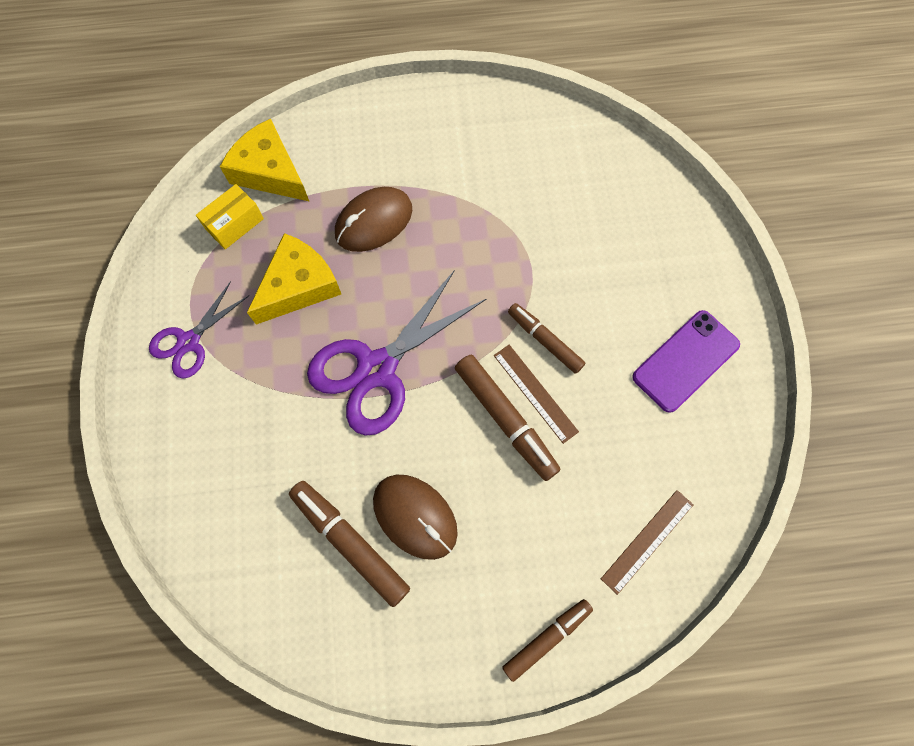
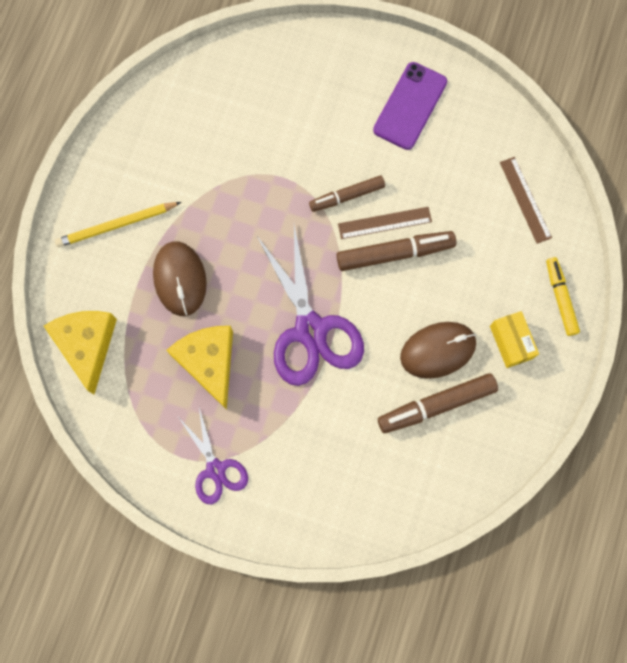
camera: 65 degrees left, 5 degrees up
(235, 224) = (124, 393): yellow box -> yellow box (511, 342)
(270, 172) = (87, 345): yellow cheese -> yellow cheese turned 105 degrees clockwise
(402, 143) = (117, 225): none -> yellow pencil
(546, 638) = (560, 298): brown marker -> yellow marker
(685, 361) = (410, 106): purple phone -> purple phone turned 45 degrees clockwise

